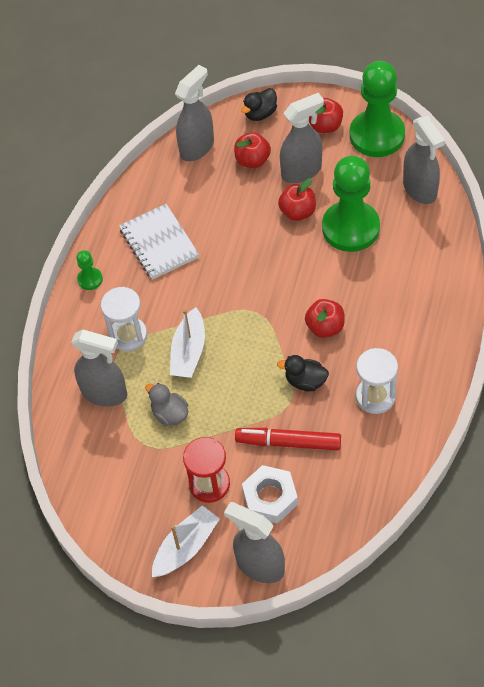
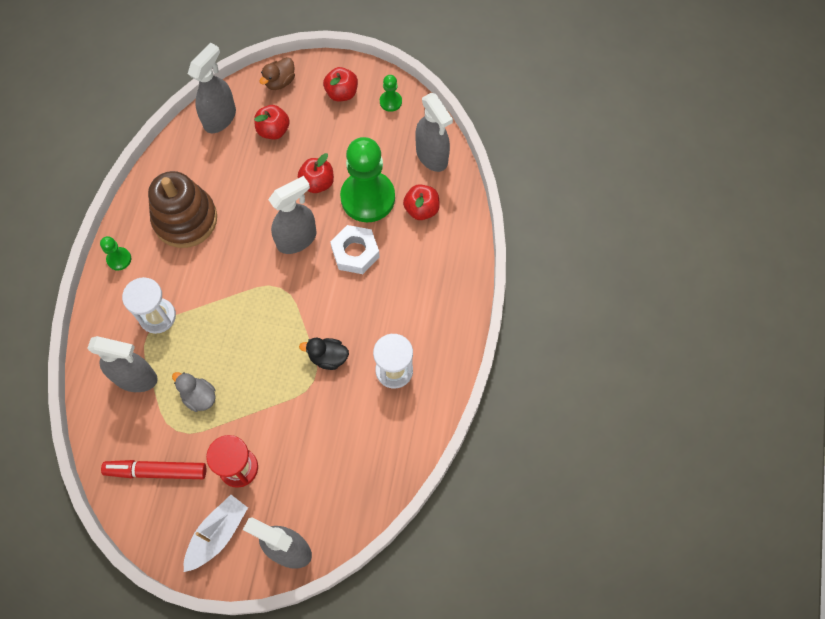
camera: 10 degrees left, 10 degrees up
(159, 243) = (185, 219): white notebook -> brown stacking toy
(189, 352) = (216, 331): white boat -> none
(260, 114) = (280, 82): black duck -> brown duck
(270, 497) = (297, 479): white nut -> white nut (355, 252)
(288, 442) = (313, 421): red marker -> red marker (156, 471)
(302, 171) = (320, 140): grey spray bottle -> grey spray bottle (297, 239)
(325, 327) = (345, 301): red apple -> red apple (421, 209)
(377, 135) = (390, 102): green pawn -> green pawn, size x0.43

